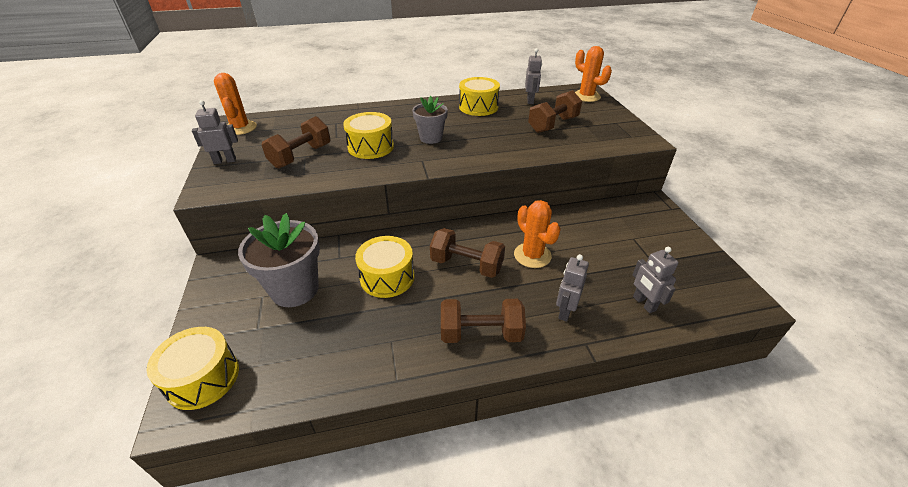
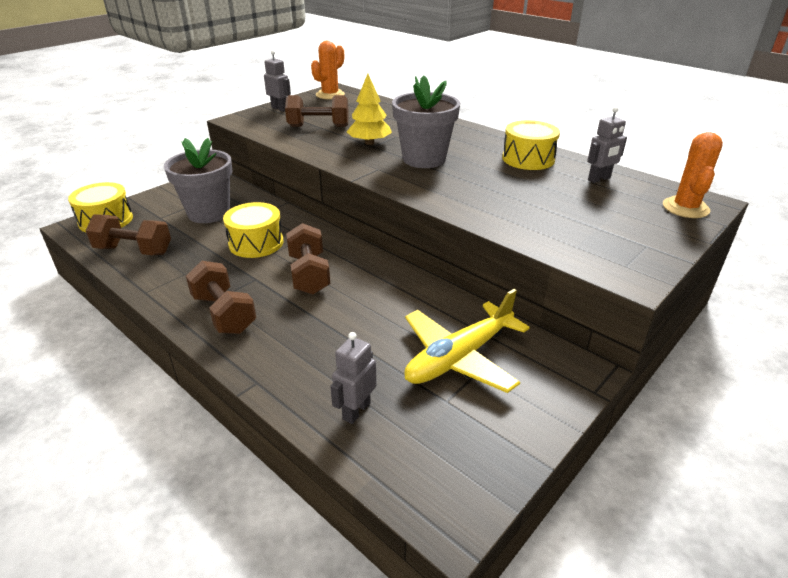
camera: 55 degrees right, 5 degrees down
(371, 147) = (369, 143): yellow drum -> yellow tree
(431, 138) = (424, 159): grey flower pot -> grey flower pot, size x1.63
(532, 255) = (363, 307): orange cactus -> none
(553, 125) = (561, 207): brown dumbbell -> brown dumbbell (134, 250)
(565, 311) = (294, 354): grey robot -> none
(616, 239) = (459, 357): none -> yellow plane

